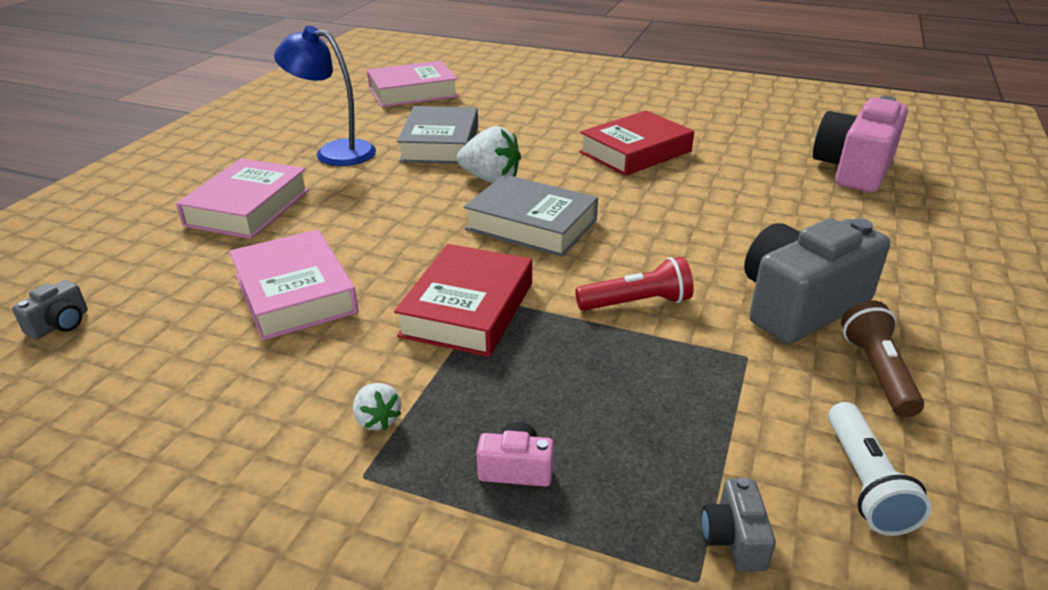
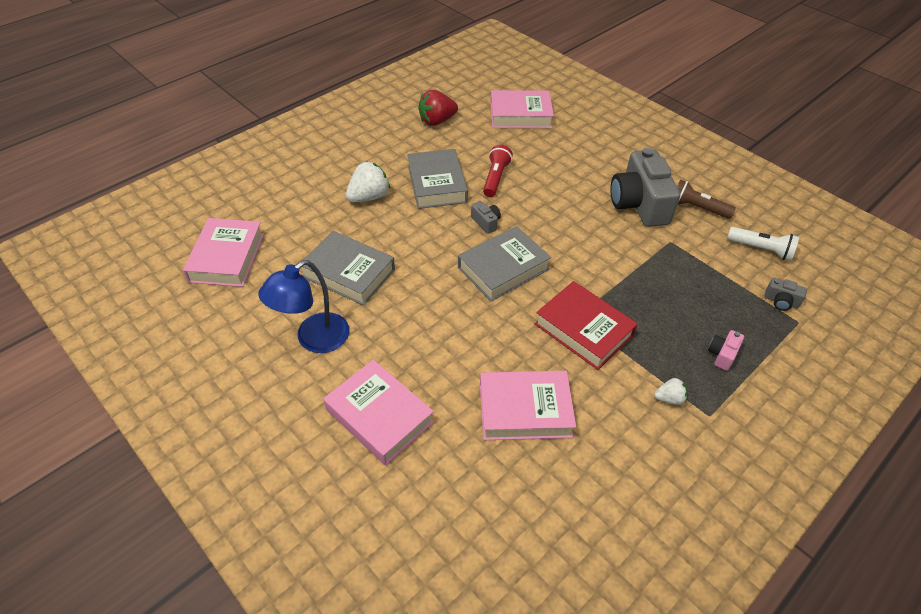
camera: 65 degrees left, 15 degrees up
(60, 324) = (497, 560): grey camera -> grey camera (486, 222)
(490, 179) = (427, 265): white strawberry -> white strawberry (369, 197)
(635, 152) = (437, 184): red book -> grey book
(636, 303) = (610, 259): red flashlight -> red flashlight (495, 178)
(750, 125) = (437, 121): none -> red strawberry
(854, 169) = (520, 115): pink camera -> pink book

